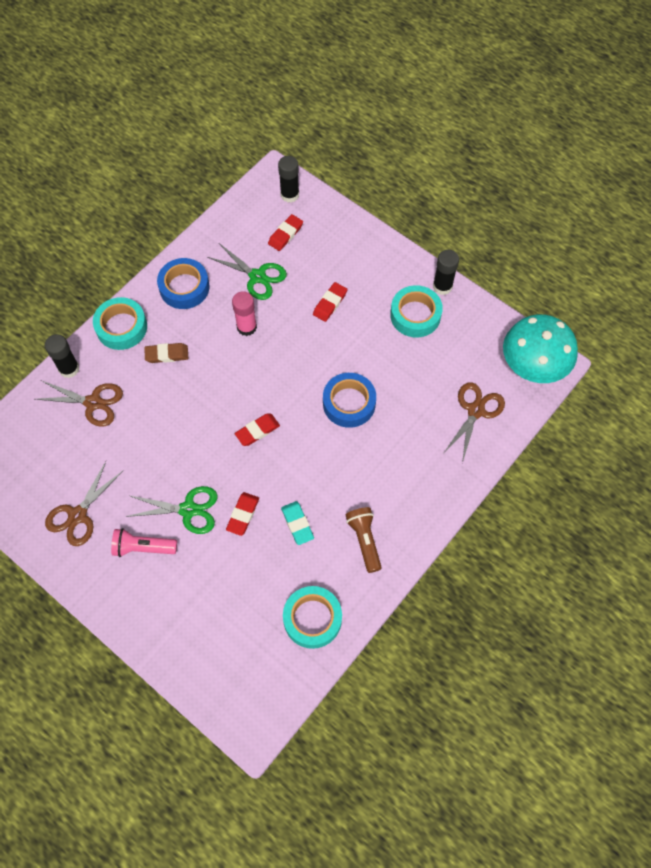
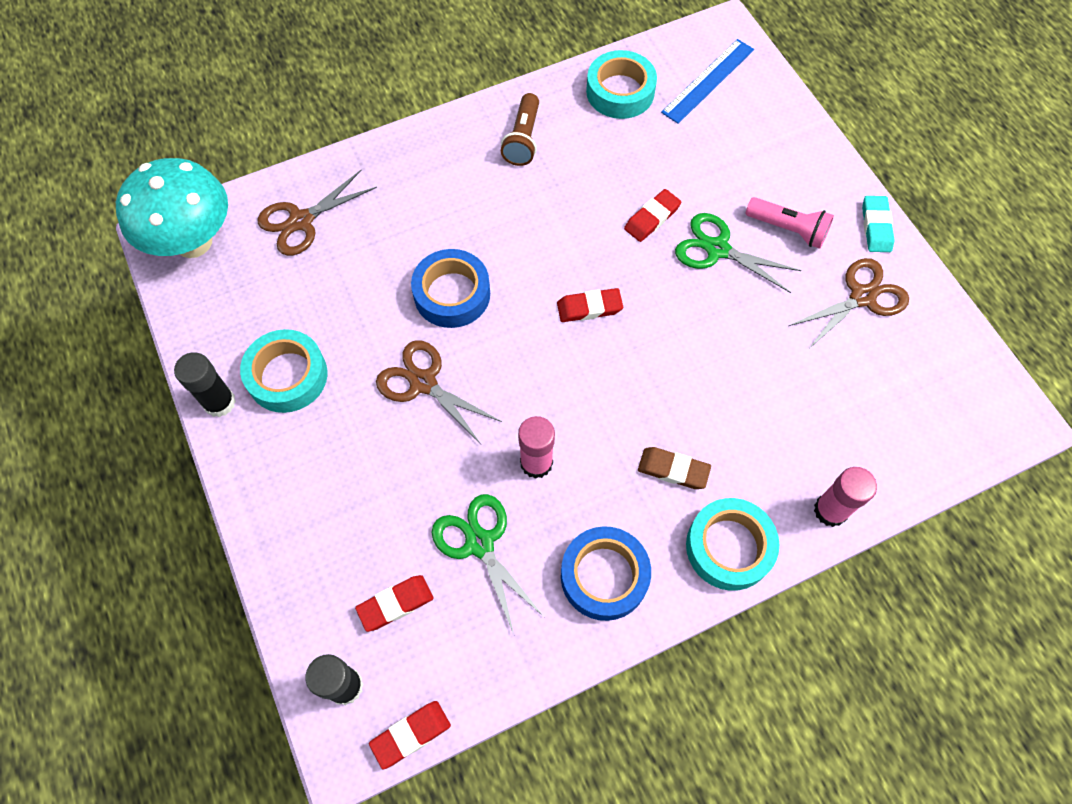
camera: 155 degrees left, 0 degrees up
(69, 369) = (830, 510): black glue stick -> pink glue stick
(93, 403) = (805, 440): brown scissors -> brown scissors (423, 383)
(247, 663) = (708, 80): none -> blue ruler
(297, 524) = (591, 184): turquoise eraser -> turquoise eraser (876, 227)
(330, 303) = (395, 447): red eraser -> red eraser (411, 734)

